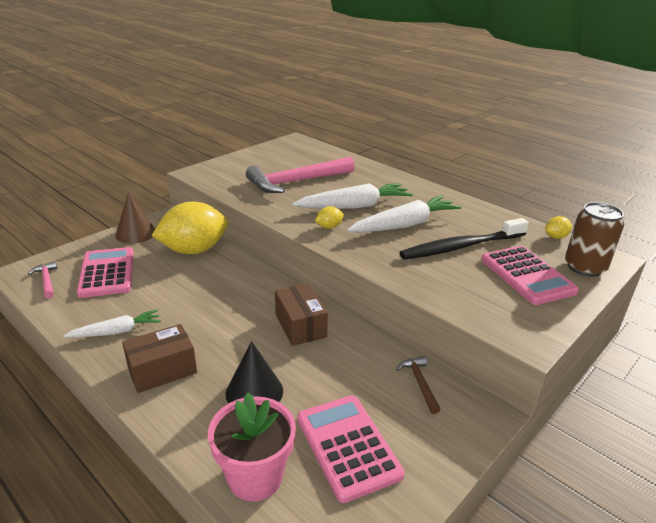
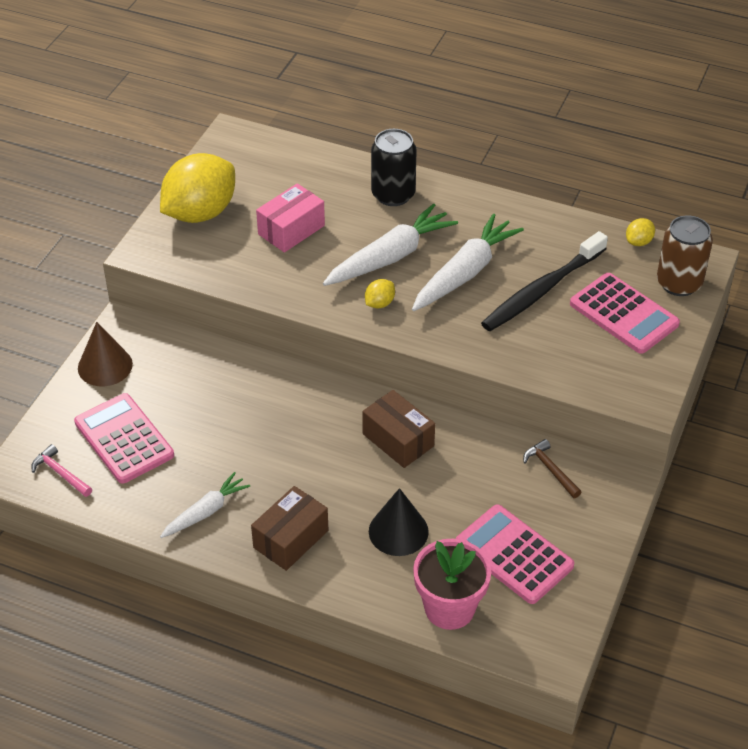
camera: 20 degrees left, 15 degrees up
(194, 250) = (203, 370): yellow lemon -> yellow lemon (200, 213)
(297, 181) = (291, 230): pink hammer -> pink box
(378, 180) = (393, 194): none -> black can

